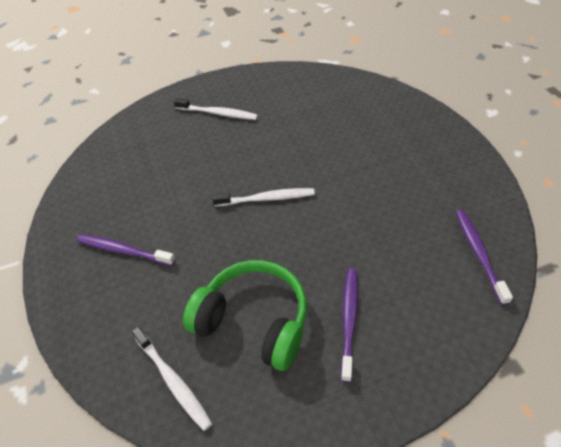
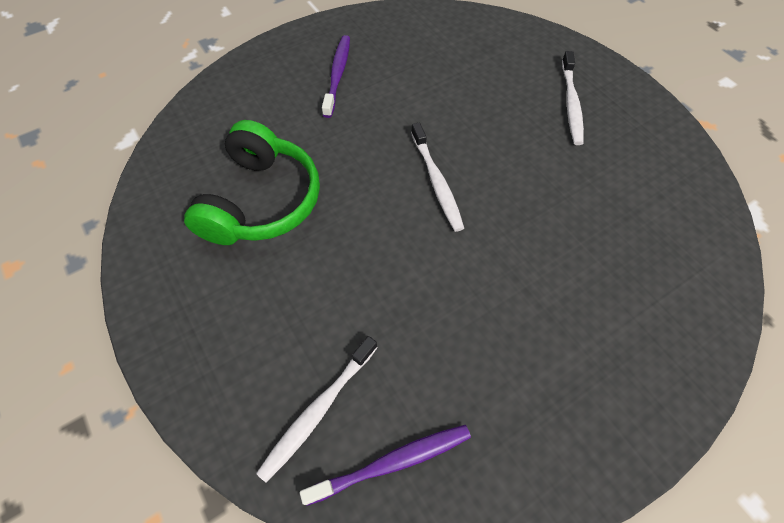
camera: 75 degrees right, 10 degrees up
(173, 381) = (195, 149): white toothbrush -> white toothbrush (318, 410)
(349, 320) = (268, 294): purple toothbrush -> none

